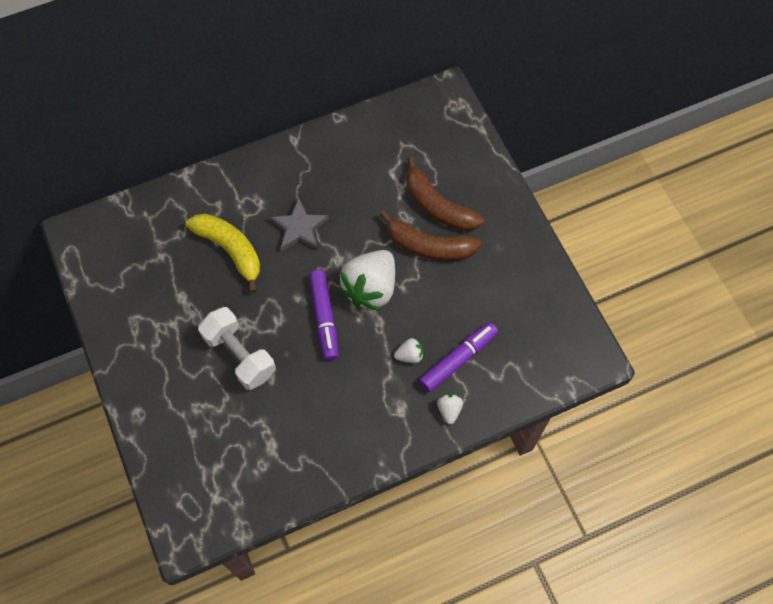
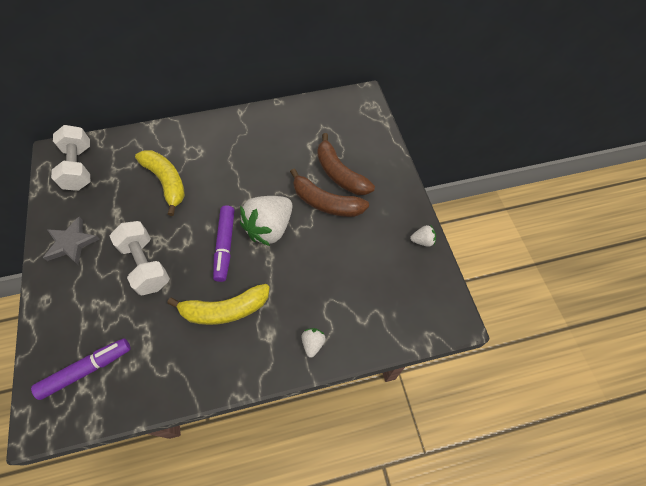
camera: 10 degrees right, 5 degrees down
(115, 248) = (79, 167): none -> white dumbbell
(299, 228) = (225, 174): grey star -> grey star (72, 243)
(345, 390) = (225, 310): none -> yellow banana
(409, 355) = (289, 289): white strawberry -> white strawberry (422, 241)
(458, 359) = (330, 299): purple marker -> purple marker (87, 370)

